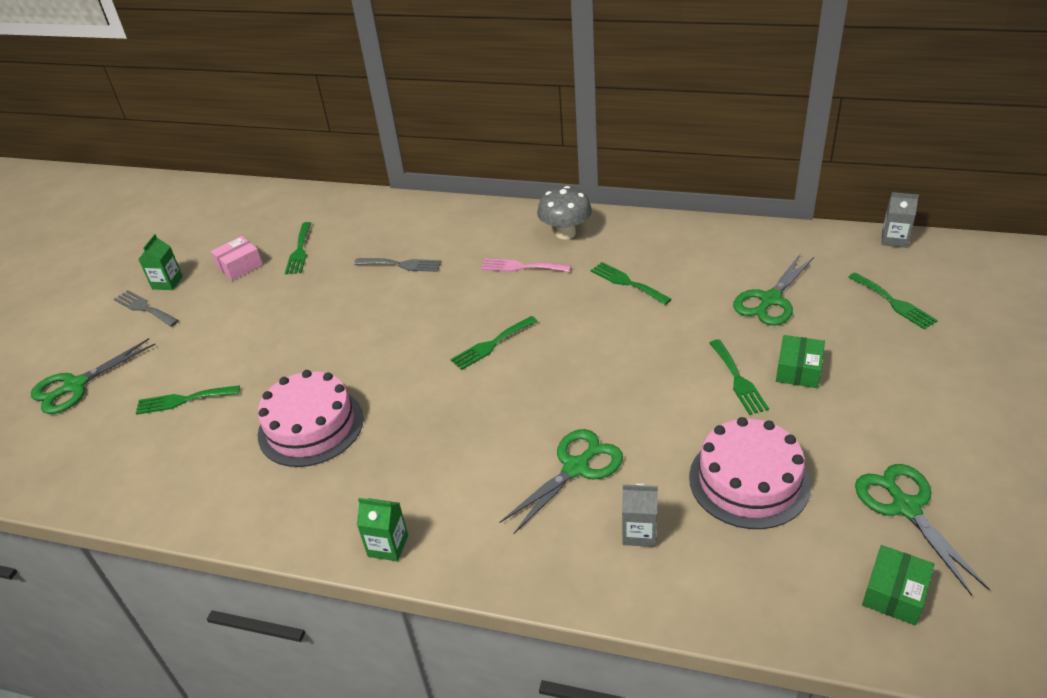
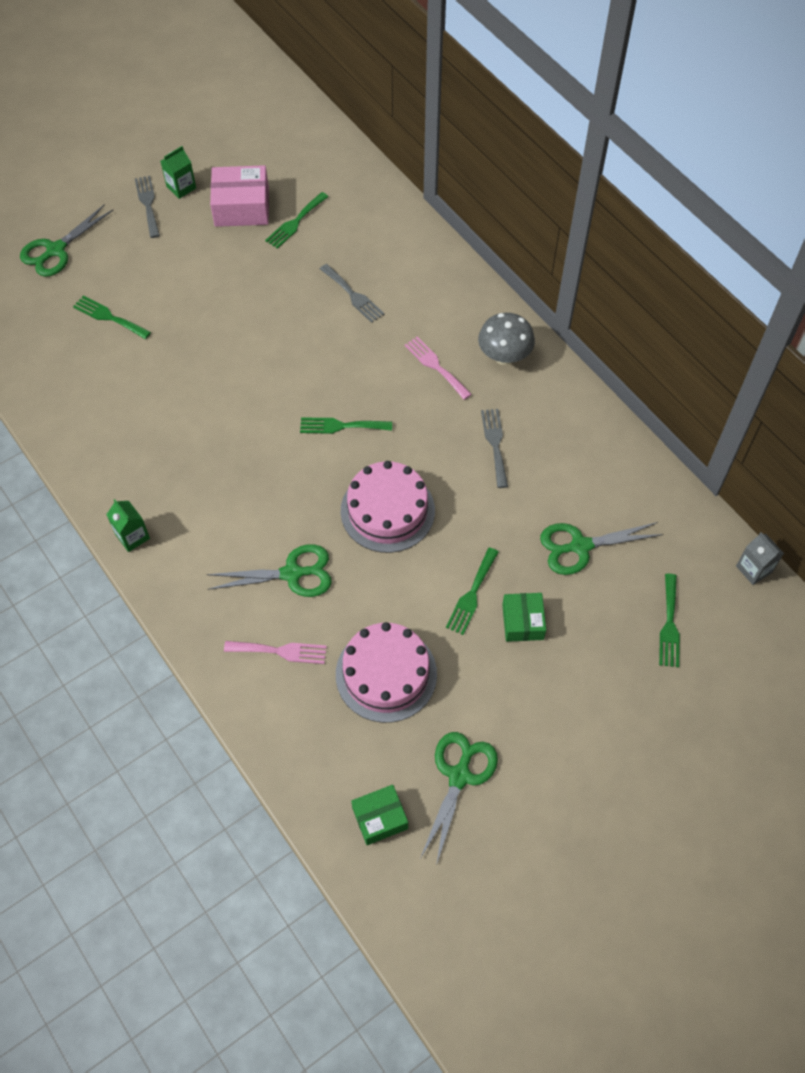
camera: 35 degrees right, 20 degrees up
(75, 386) = (56, 250): green scissors -> green scissors turned 45 degrees counterclockwise
(239, 266) = (242, 207): pink box -> pink box, size x1.58
(311, 426) = (166, 404): pink cake -> pink cake (387, 510)
(627, 282) = (495, 444): green fork -> grey fork
(639, 532) = (280, 651): grey carton -> pink fork
(798, 370) = (522, 622): green box -> green box turned 60 degrees counterclockwise

